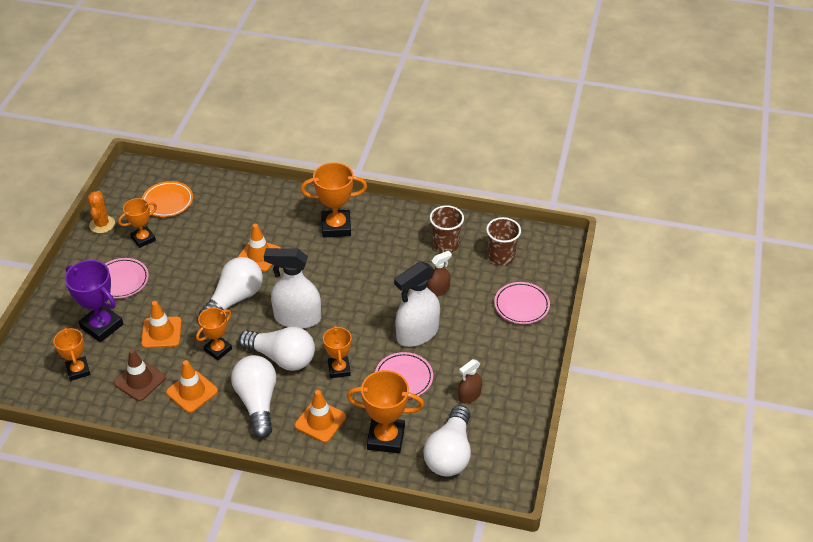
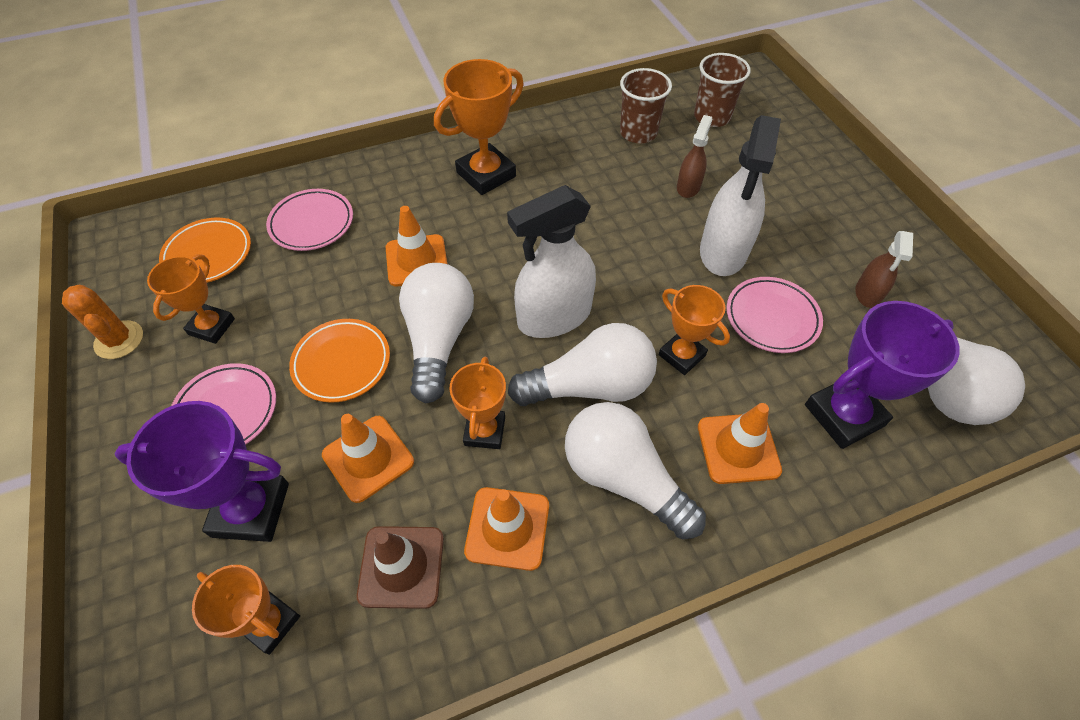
camera: 35 degrees left, 10 degrees up
(184, 286) = (342, 363): none -> orange plate
(386, 438) = (843, 415): orange trophy -> purple trophy
(521, 305) = (794, 157): pink plate -> pink plate (312, 223)

